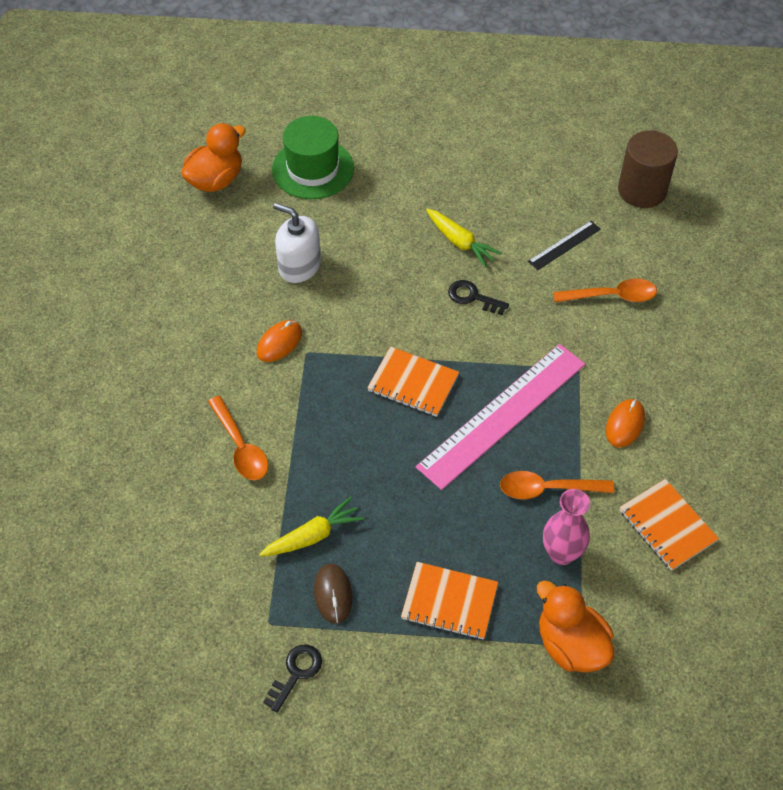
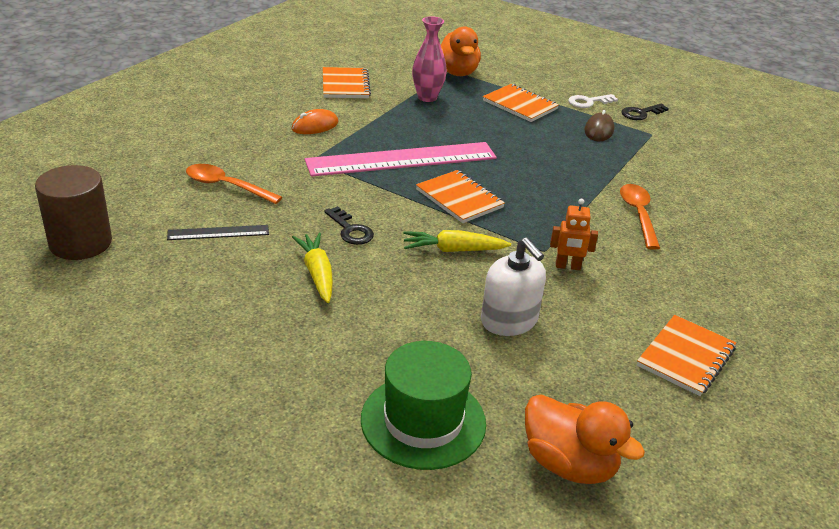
camera: 155 degrees left, 20 degrees down
(161, 291) = (685, 357): none -> orange notebook
(216, 180) = (569, 464): orange duck -> orange duck turned 120 degrees counterclockwise
(279, 342) = (568, 266): orange mouse -> orange robot
(313, 536) = (599, 155): yellow carrot -> yellow carrot (453, 250)
(371, 664) = (588, 102): none -> white key
(547, 489) = (407, 120): orange spoon -> none

